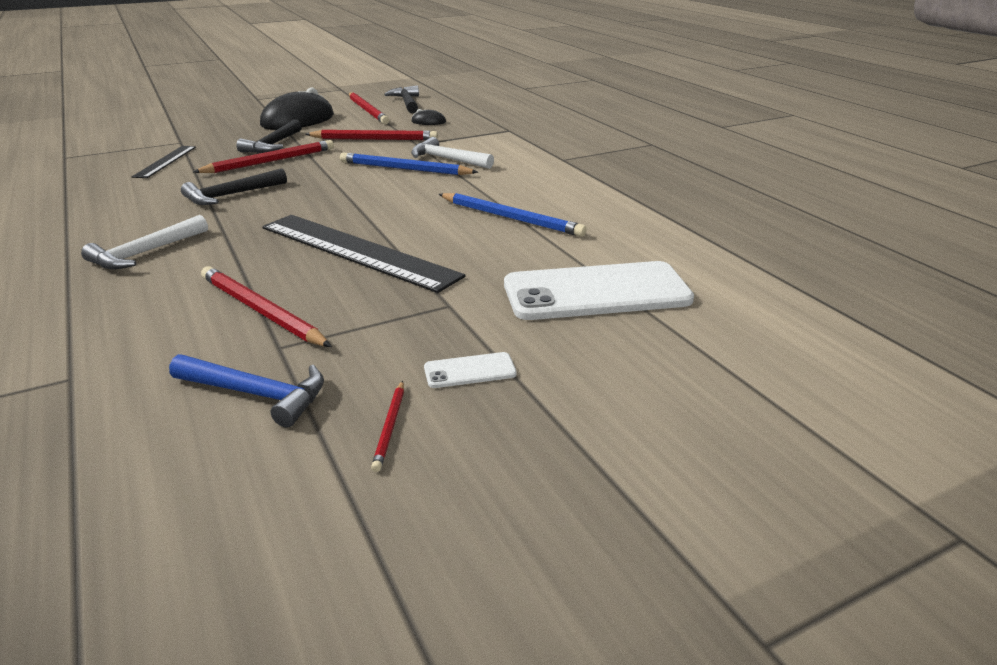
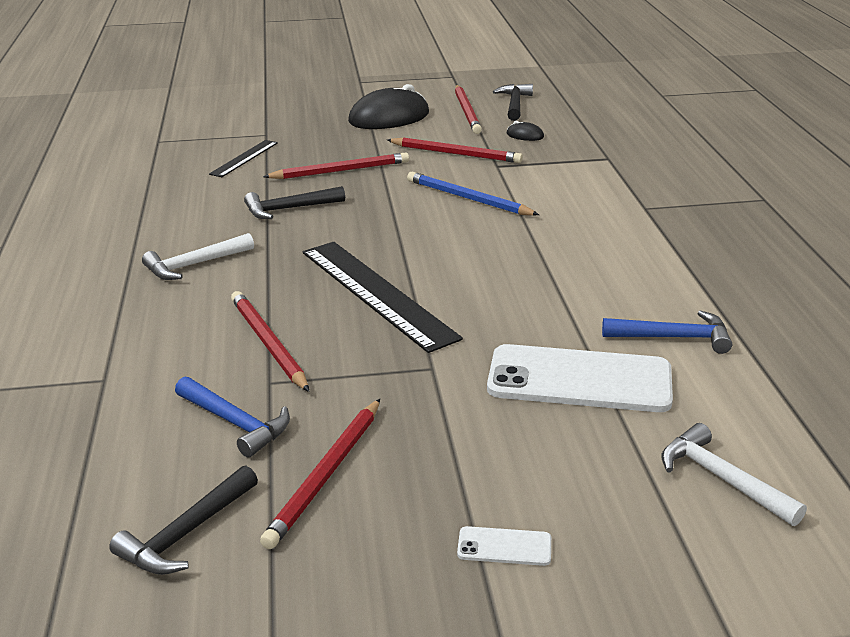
camera: 20 degrees right, 0 degrees up
(273, 145) = (351, 149): black hammer -> black hammer (186, 533)
(390, 427) = (326, 475): red pencil -> red pencil, size x2.01
(447, 159) = (518, 191): white hammer -> white hammer (722, 479)
(470, 371) = (416, 438): white phone -> white phone (504, 546)
(511, 218) = (544, 278): blue pencil -> none
(654, 247) = (673, 337): none -> blue hammer

